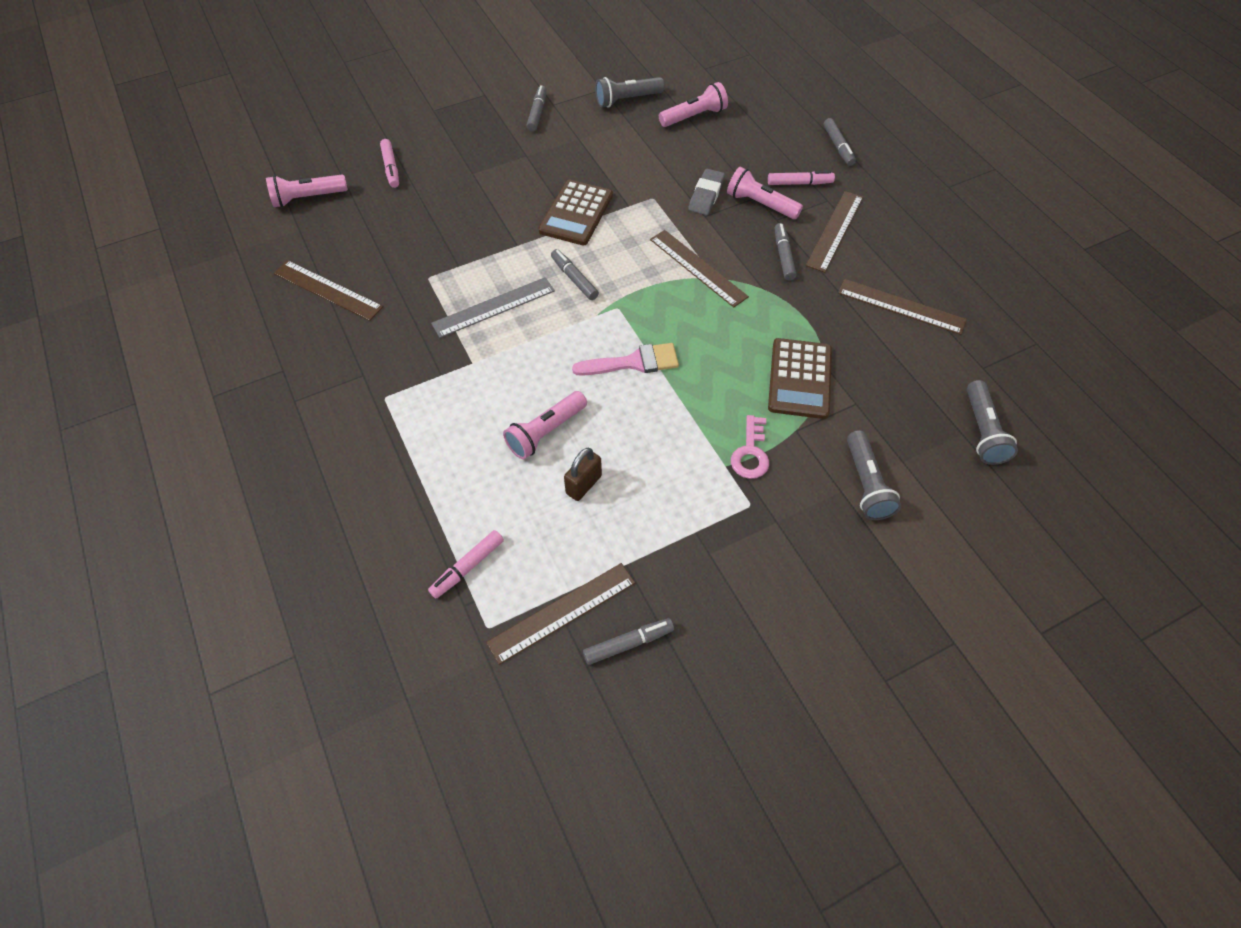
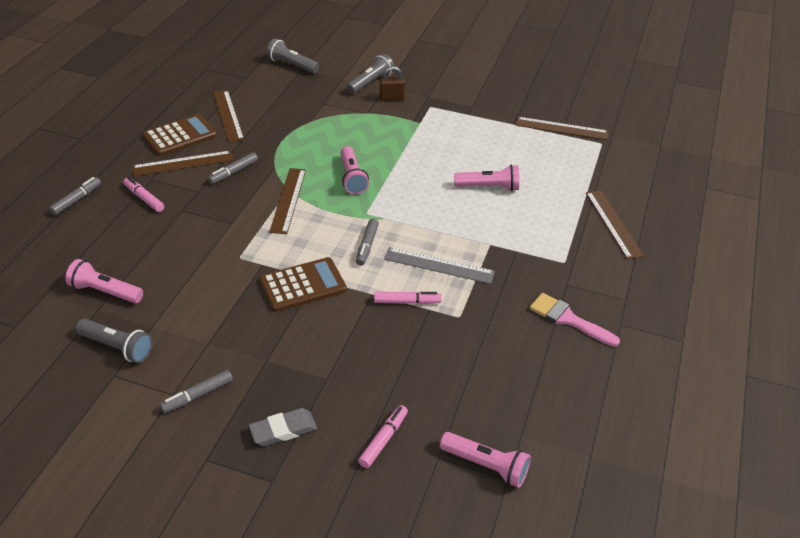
camera: 135 degrees left, 15 degrees down
(327, 290) = (541, 360): brown ruler -> brown ruler (613, 223)
(467, 567) = (590, 166): pink marker -> pink marker (407, 302)
(583, 484) = (497, 157): brown padlock -> brown padlock (392, 98)
(628, 644) = (544, 106): grey marker -> none
(633, 362) = (399, 184): pink brush -> pink brush (568, 319)
(706, 195) = (207, 233): grey eraser -> grey eraser (283, 430)
(751, 453) = (401, 119): pink key -> none
(760, 204) = (189, 204): pink flashlight -> pink flashlight (352, 178)
(799, 379) = (330, 125): brown calculator -> brown calculator (180, 136)
(982, 431) = (292, 65): grey flashlight -> grey flashlight turned 105 degrees counterclockwise

